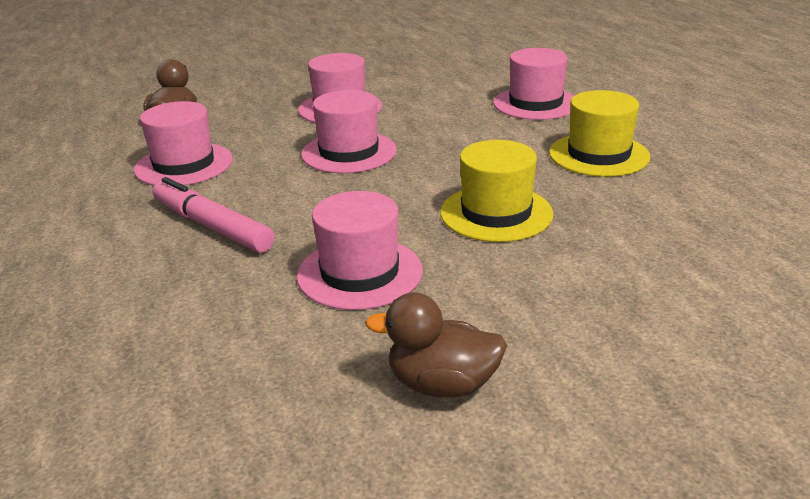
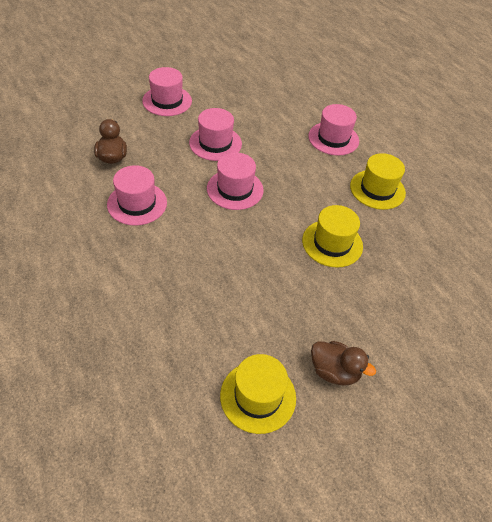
camera: 15 degrees left, 20 degrees up
(212, 226) = (177, 261): pink marker -> none
(267, 413) = (258, 396): none -> yellow hat
(360, 273) = (273, 295): pink hat -> pink hat (167, 101)
(442, 384) = (334, 371): brown duck -> brown duck turned 150 degrees counterclockwise

